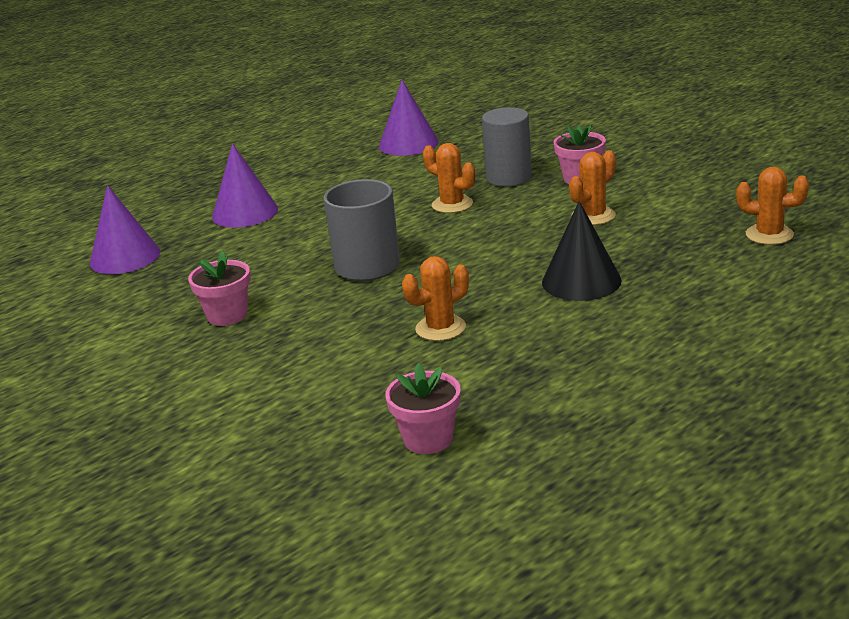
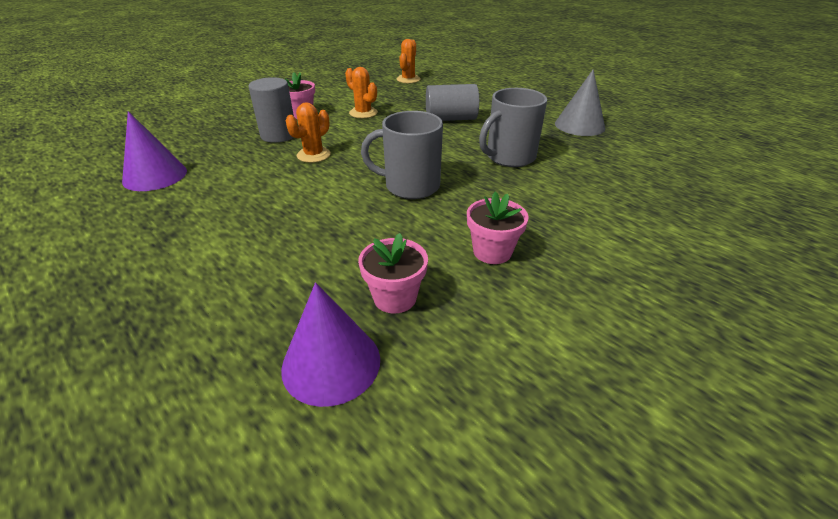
camera: 95 degrees left, 10 degrees up
(245, 212) = (252, 266): purple cone -> none
(428, 439) = (635, 159): pink flower pot -> pink flower pot (395, 297)
(440, 328) = (509, 157): orange cactus -> grey mug
(568, 399) = (579, 125): none -> grey cone
(581, 281) = (451, 119): black cone -> grey cylinder

